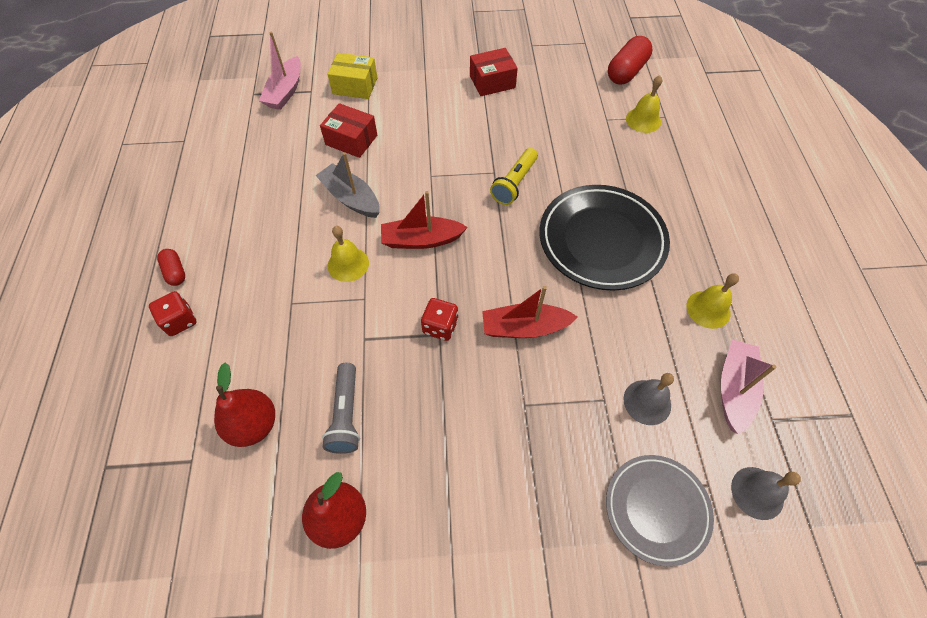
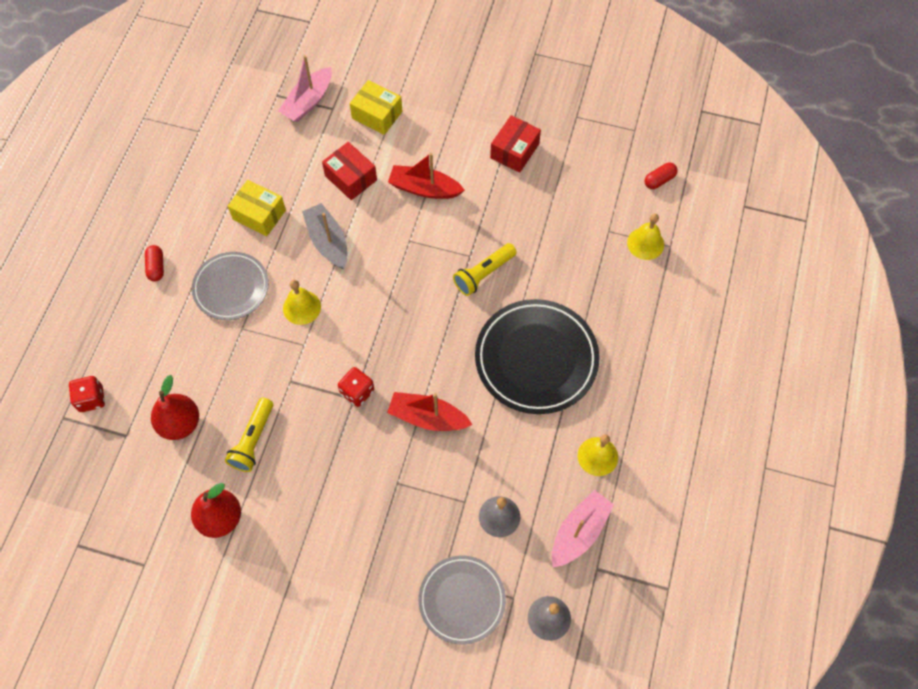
camera: 20 degrees right, 5 degrees up
(180, 321) = (148, 314): red dice -> red dice (91, 399)
(265, 268) = (231, 288): none -> grey plate
(271, 194) = (259, 215): none -> yellow box
(346, 414) = (253, 440): grey flashlight -> yellow flashlight
(421, 240) = (374, 305): red boat -> red boat (424, 189)
(492, 82) = (514, 151): red box -> red box turned 60 degrees counterclockwise
(626, 72) = (659, 180): red capsule -> red capsule, size x0.56

